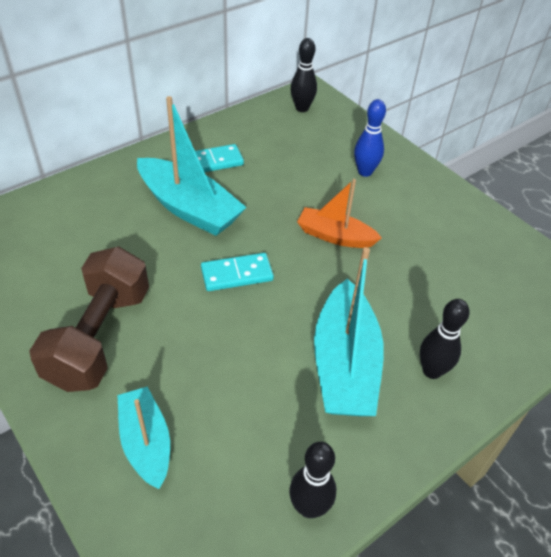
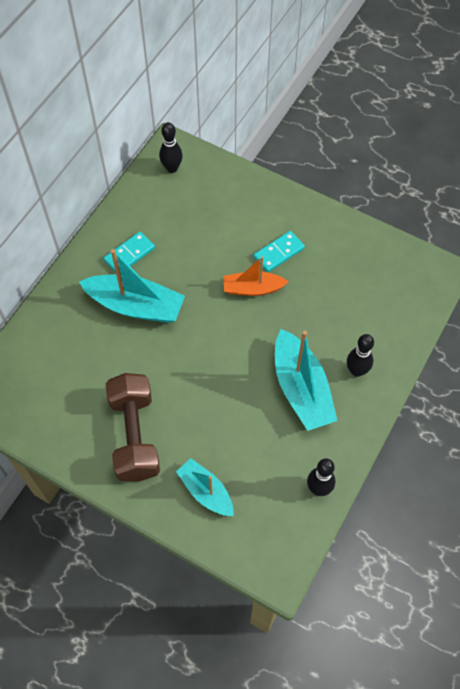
camera: 20 degrees left, 15 degrees up
(237, 274) = (200, 349): turquoise domino -> turquoise domino (278, 253)
(365, 172) = (249, 218): blue bowling pin -> none

